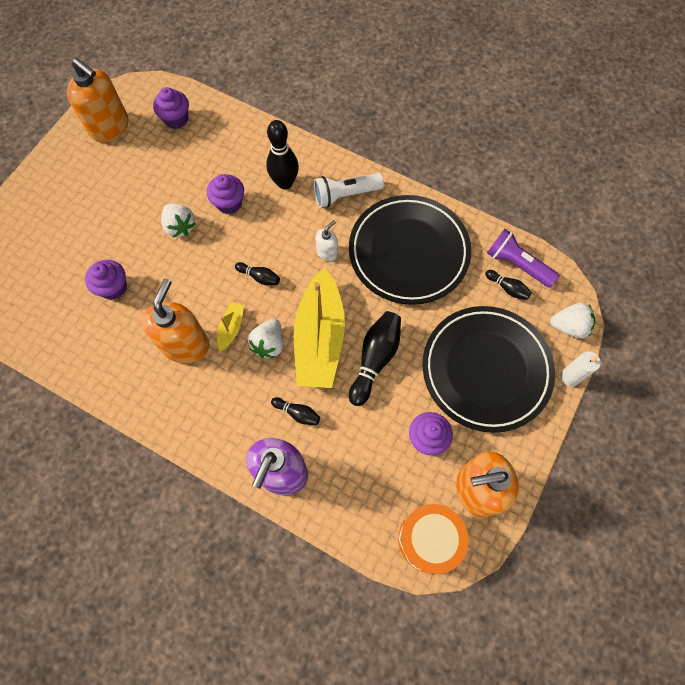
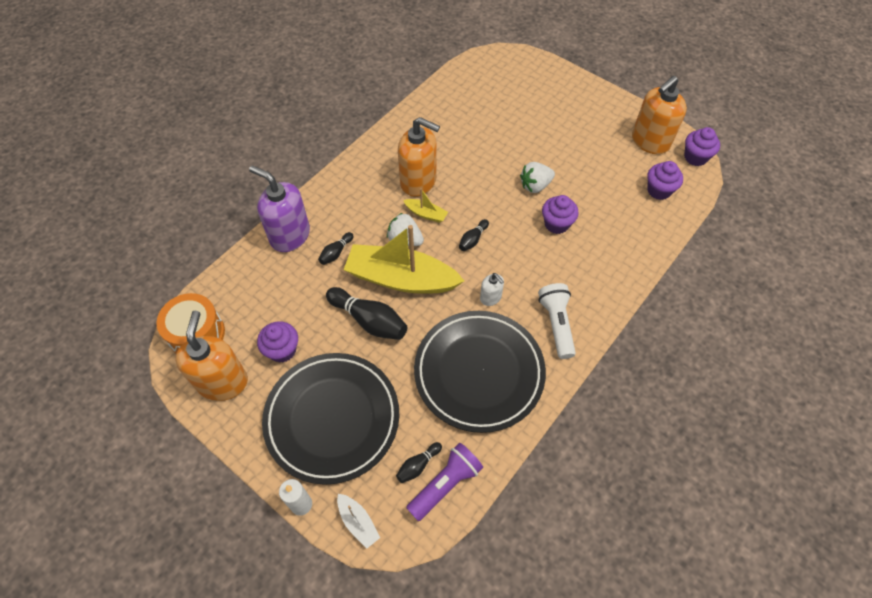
camera: 100 degrees right, 10 degrees down
(113, 287) = (481, 138): purple cupcake -> purple cupcake (695, 157)
(285, 183) = (576, 272): black bowling pin -> none
(569, 326) = (358, 522): white strawberry -> white boat

